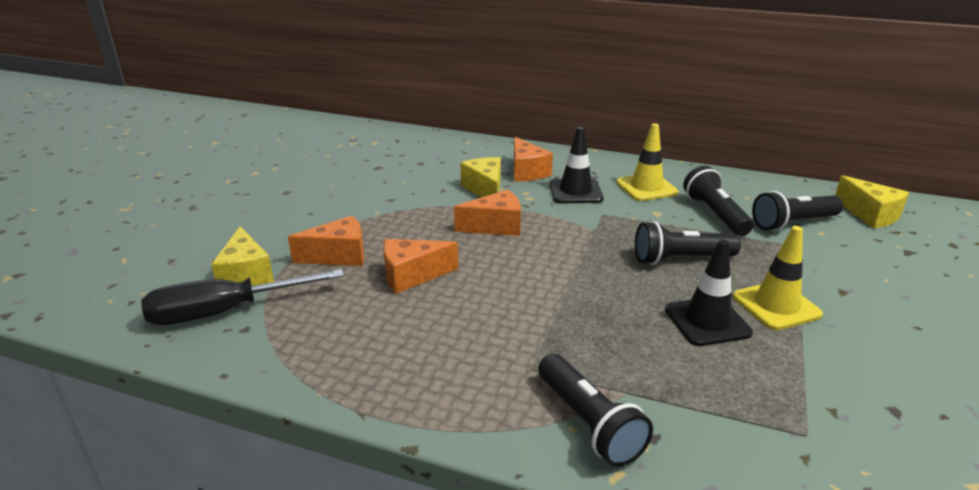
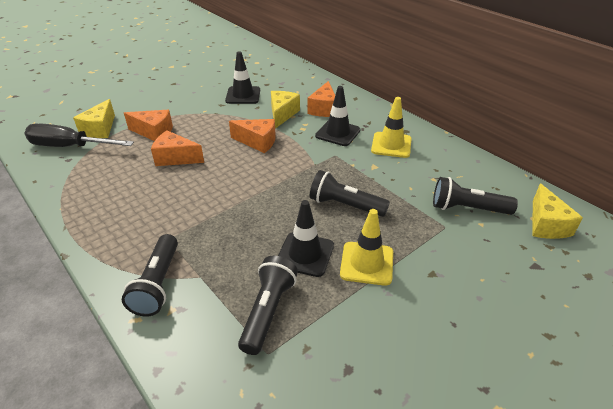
camera: 30 degrees right, 10 degrees up
(407, 182) = (243, 95): none -> black traffic cone
(714, 214) = (414, 181): black flashlight -> black flashlight (268, 311)

